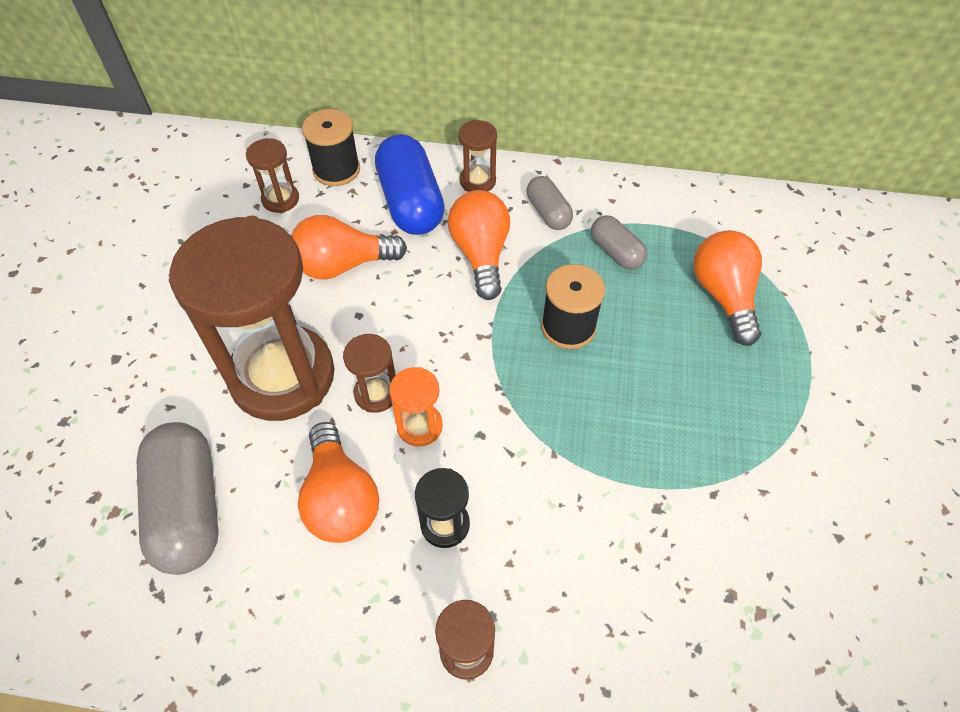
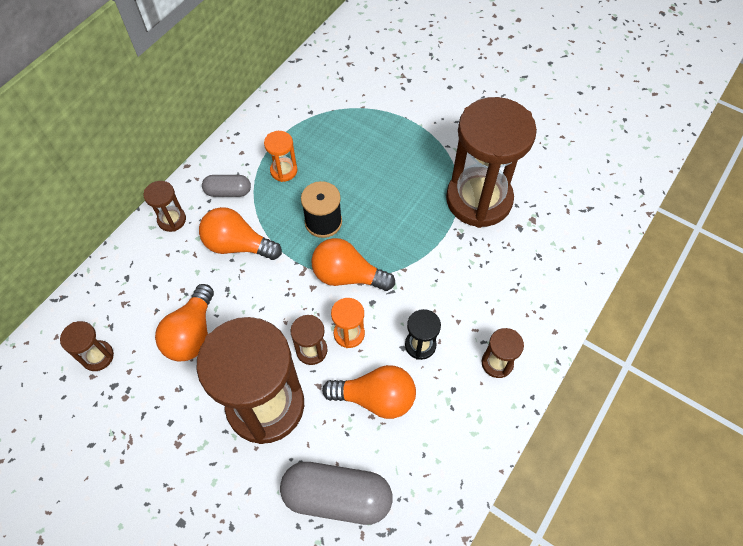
camera: 65 degrees left, 5 degrees up
(336, 170) = (94, 306): black spool -> none
(411, 203) = (163, 269): blue capsule -> none
(616, 252) = (284, 171): grey capsule -> orange hourglass
(723, 296) = (348, 135): orange light bulb -> orange light bulb (347, 276)
(739, 511) = (479, 199): none -> brown hourglass

